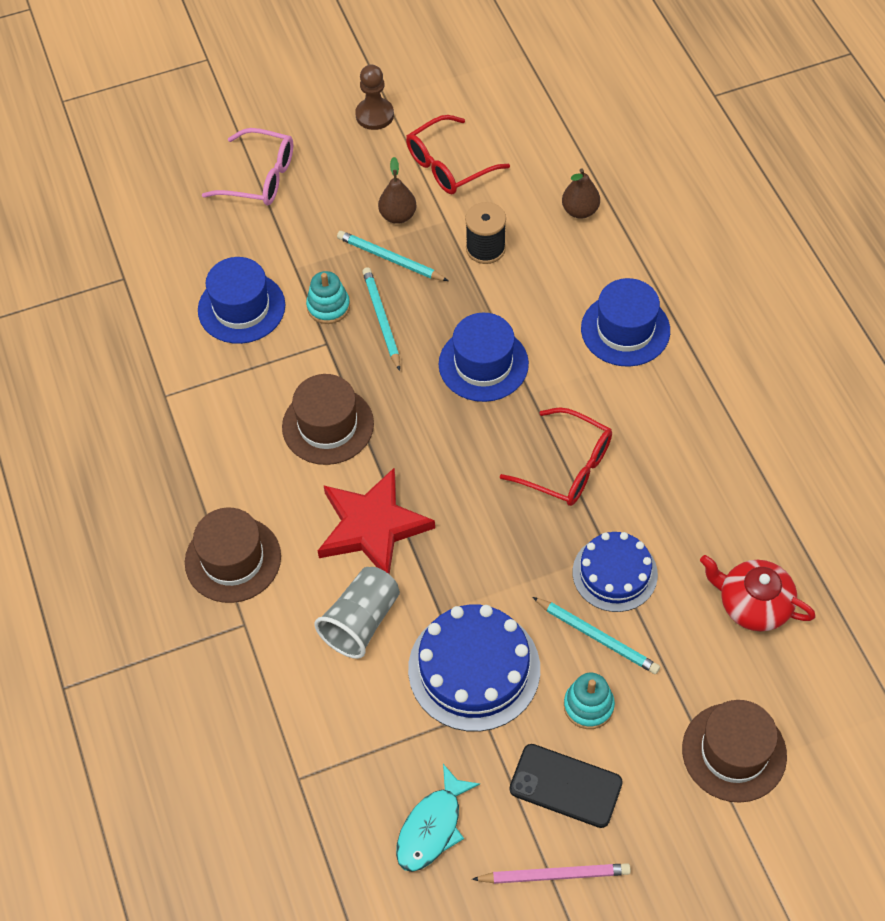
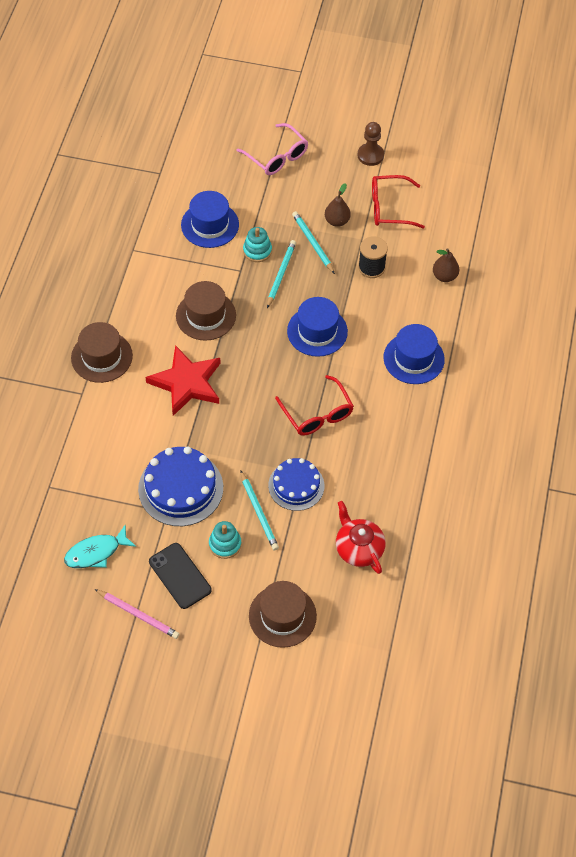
camera: 30 degrees right, 0 degrees up
(361, 621) = (142, 428): grey cup -> none

